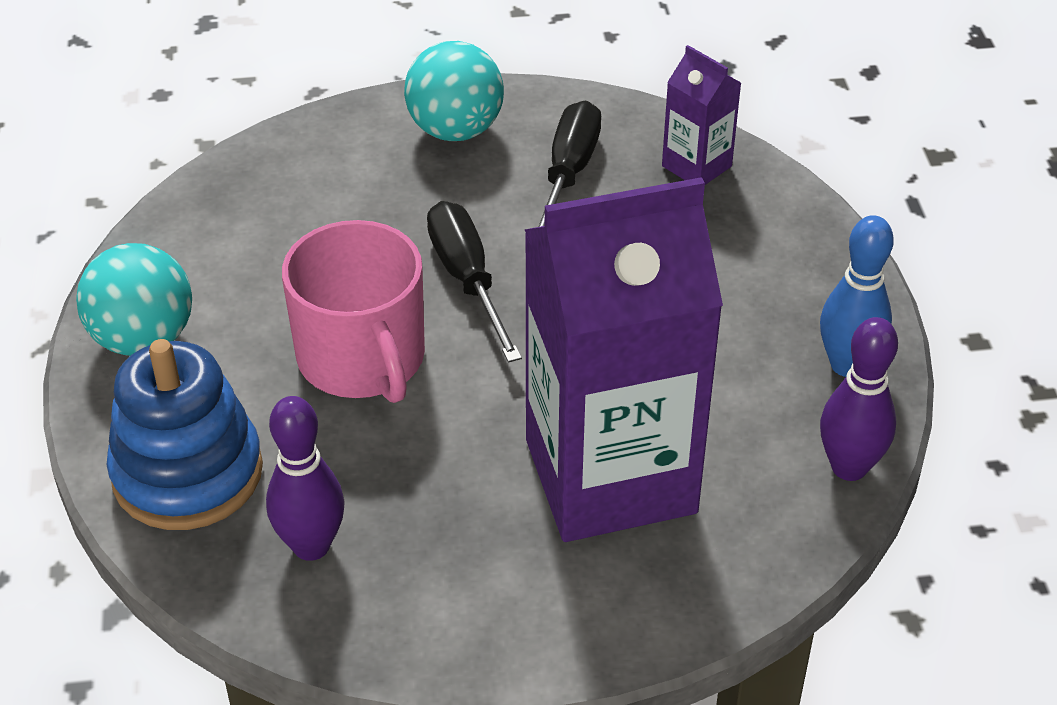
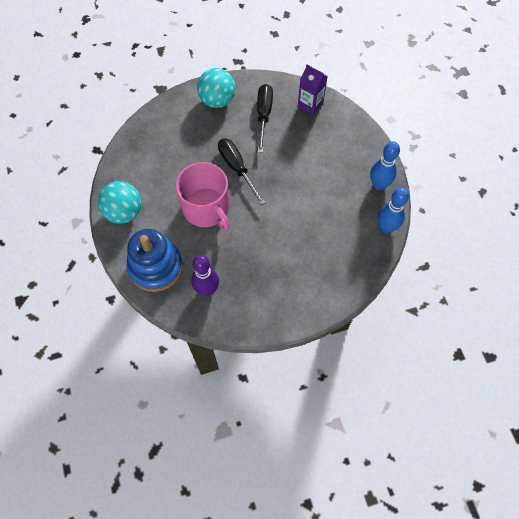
camera: 10 degrees left, 20 degrees up
(610, 476) = (305, 244): purple carton -> none
(849, 467) = (386, 227): purple bowling pin -> blue bowling pin

